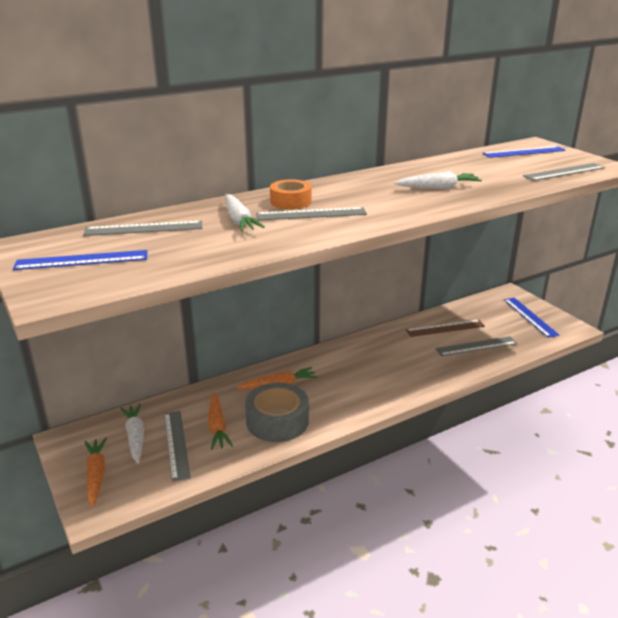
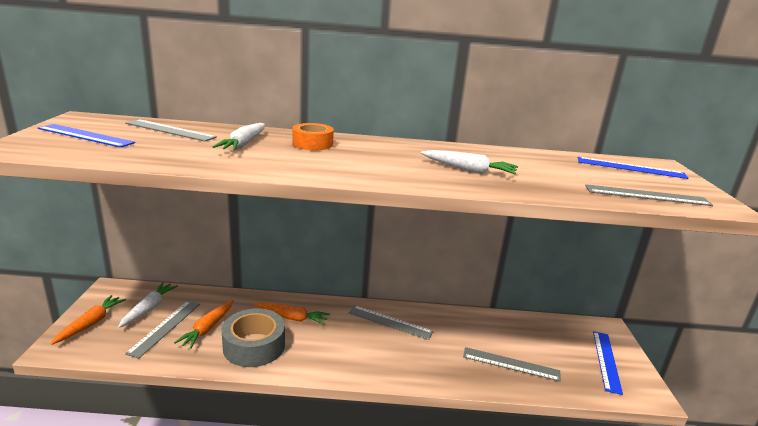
camera: 30 degrees right, 5 degrees down
(311, 214) = (307, 156): grey ruler -> grey ruler (390, 322)
(445, 328) = (497, 333): brown ruler -> none

